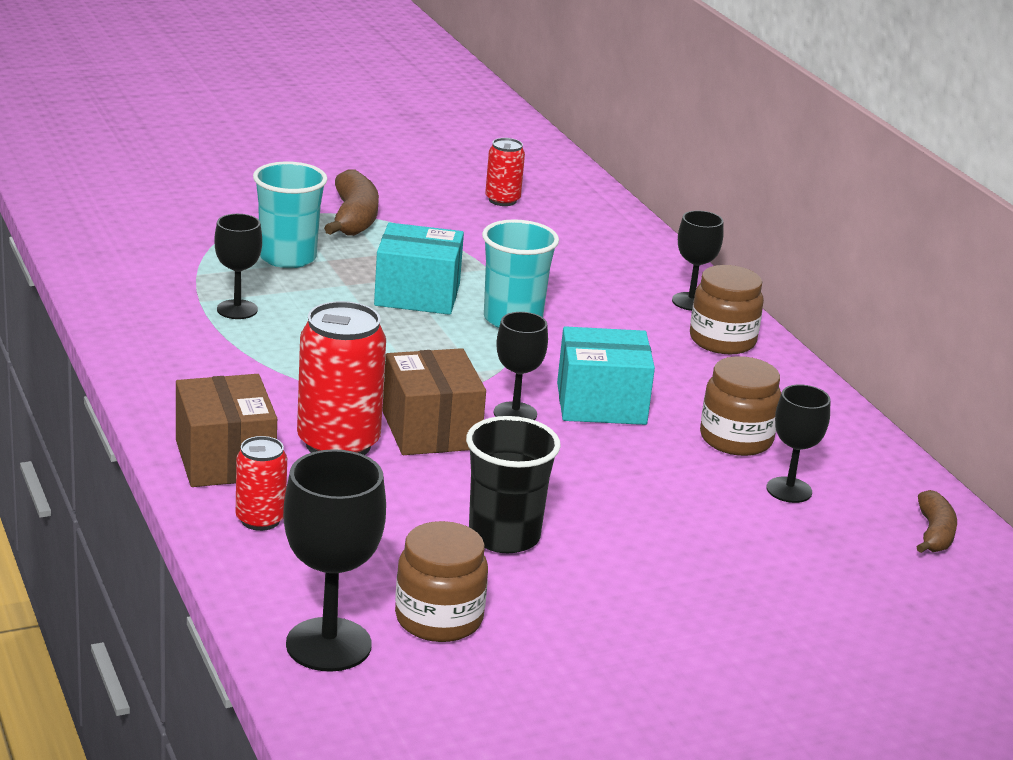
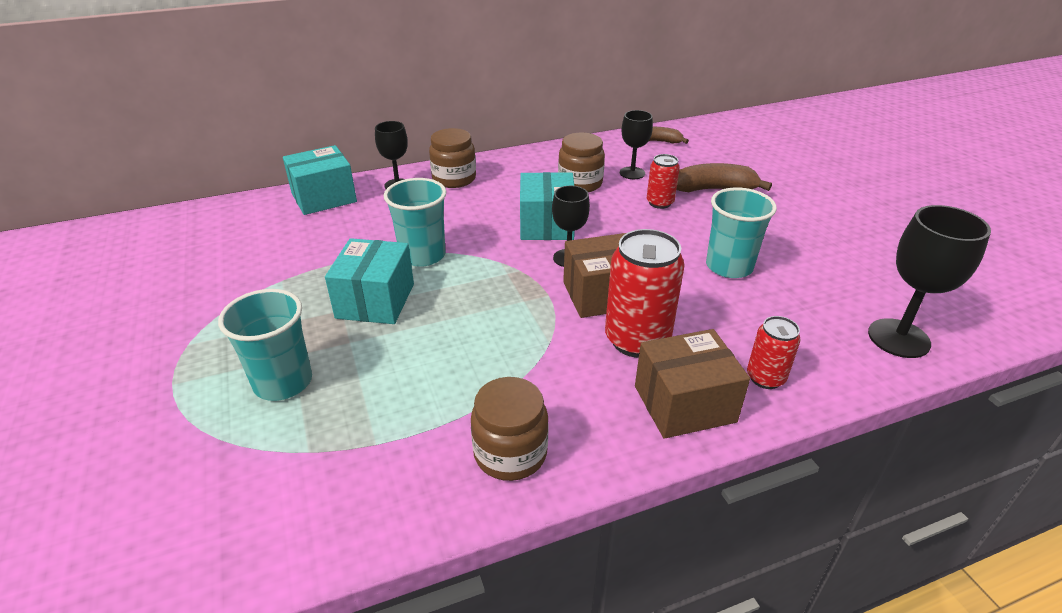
camera: 85 degrees left, 10 degrees up
(237, 309) = (398, 413): black goblet -> none
(354, 218) = (201, 339): brown banana -> brown banana (714, 189)
(439, 619) = (837, 293): brown jar -> brown jar (510, 453)
(502, 200) = (194, 254): red can -> red can (660, 203)
(504, 536) = (729, 266): black cup -> turquoise cup
(644, 257) = (324, 197): none -> turquoise box

